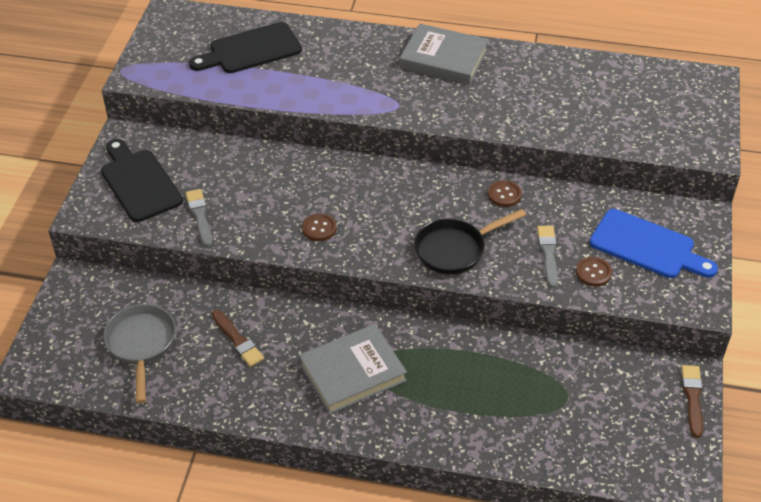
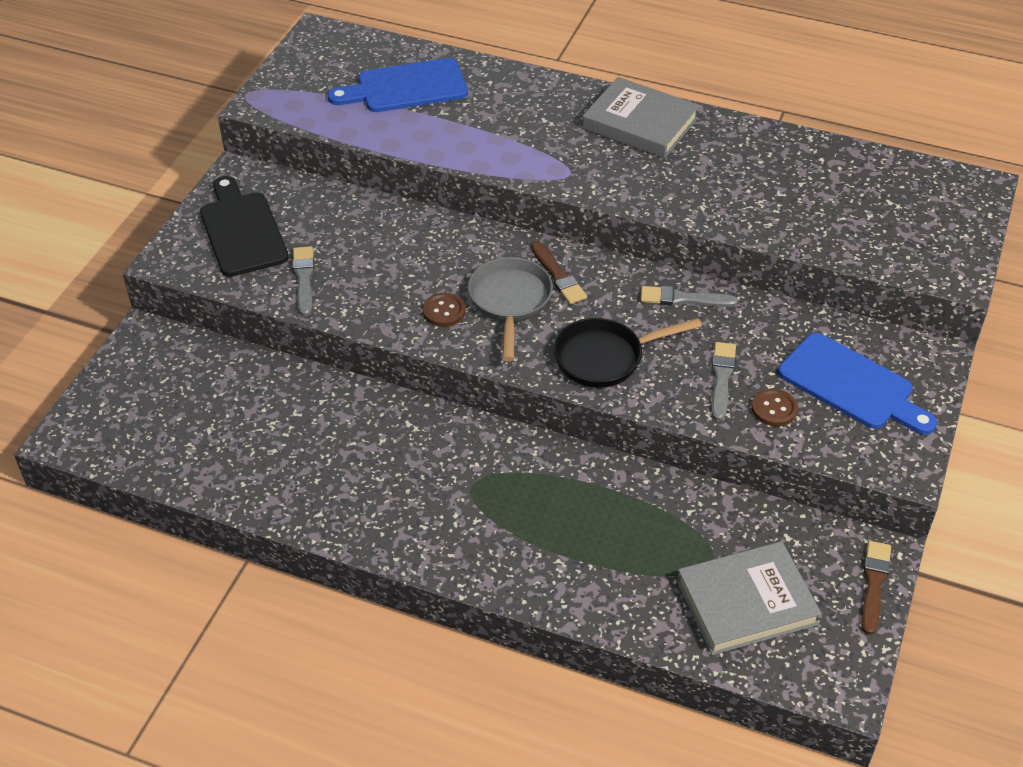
camera: 10 degrees right, 0 degrees up
(141, 345) = (205, 424): grey pan -> grey pan (510, 302)
(238, 340) = (321, 434): brown brush -> brown brush (558, 276)
(250, 50) = (405, 87): black cutting board -> blue cutting board
(352, 372) = (450, 491): grey book -> grey book (746, 602)
(504, 194) = (683, 299): brown button -> grey brush

